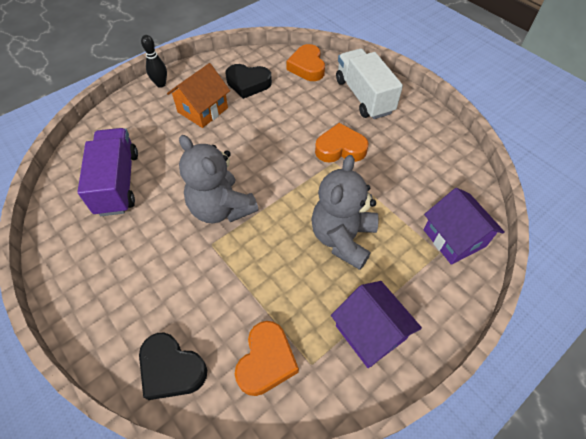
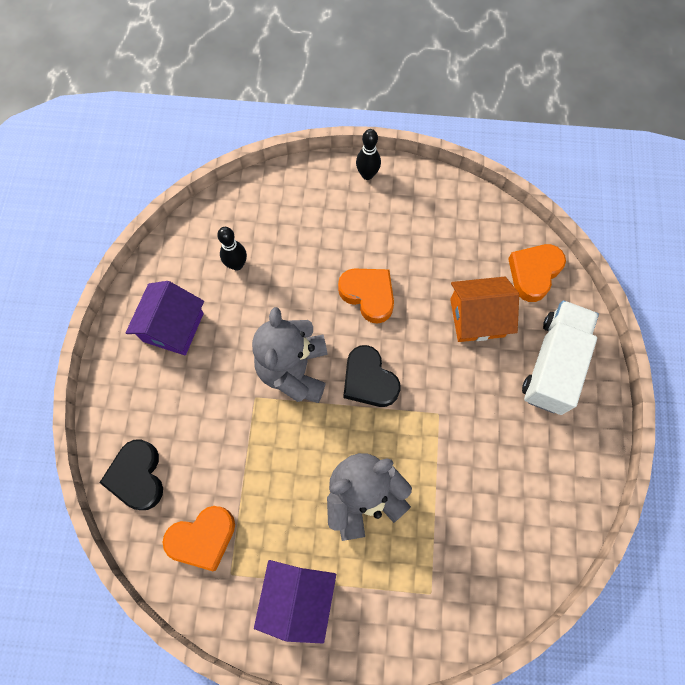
camera: 45 degrees right, 15 degrees up
(118, 183) = (237, 264): purple truck -> black bowling pin
(203, 110) = (377, 242): orange house -> orange house (477, 318)
(248, 84) = (450, 245): black heart -> black heart (369, 380)
(340, 148) = (460, 404): orange heart -> orange heart (368, 295)
(454, 238) = (460, 595): purple house -> purple house (173, 327)

